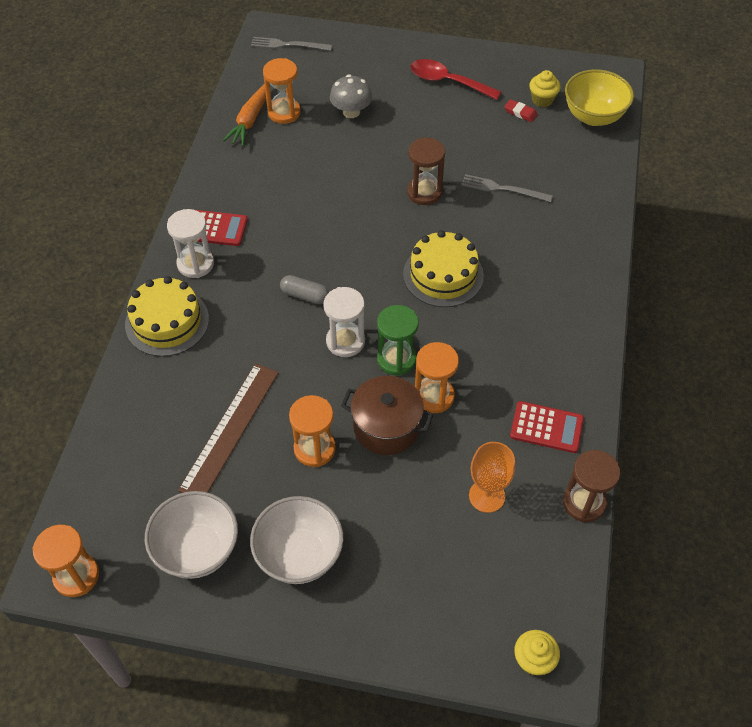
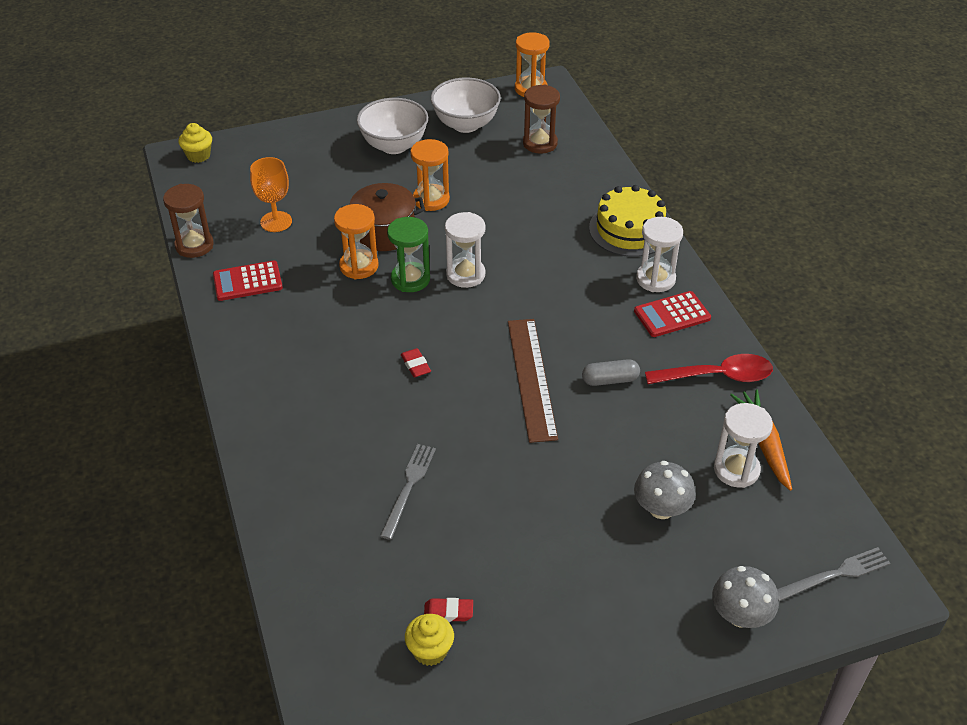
camera: 150 degrees right, 10 degrees down
(230, 429) = (506, 186): brown ruler -> brown ruler (531, 378)
(284, 112) = (736, 470): orange hourglass -> white hourglass
(305, 295) = (532, 294): grey capsule -> grey capsule (610, 380)
(358, 49) = (740, 615): none -> grey mushroom
(424, 192) = (495, 443): brown hourglass -> brown hourglass (540, 143)
(443, 275) = (415, 365): yellow cake -> red eraser
(448, 82) = (578, 618): red spoon -> red spoon (717, 376)
(503, 189) = (408, 487): grey fork -> grey fork turned 60 degrees counterclockwise
(593, 116) = (344, 655): yellow bowl -> none

